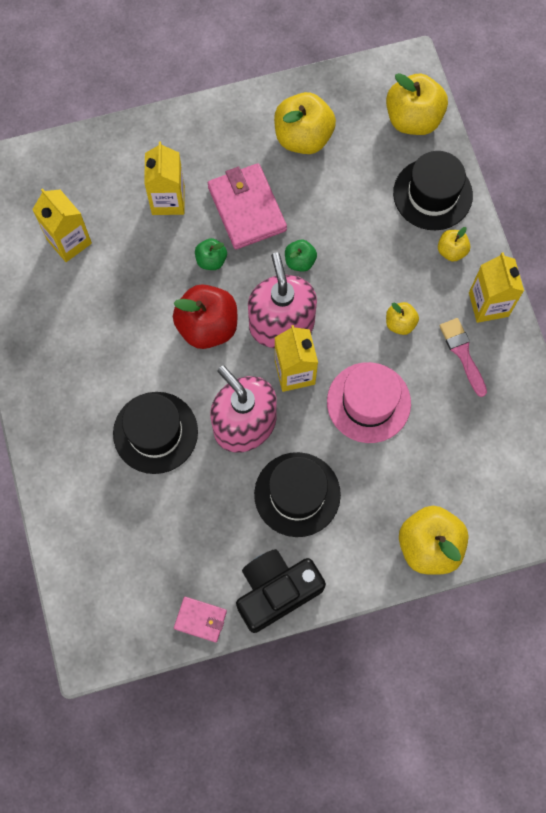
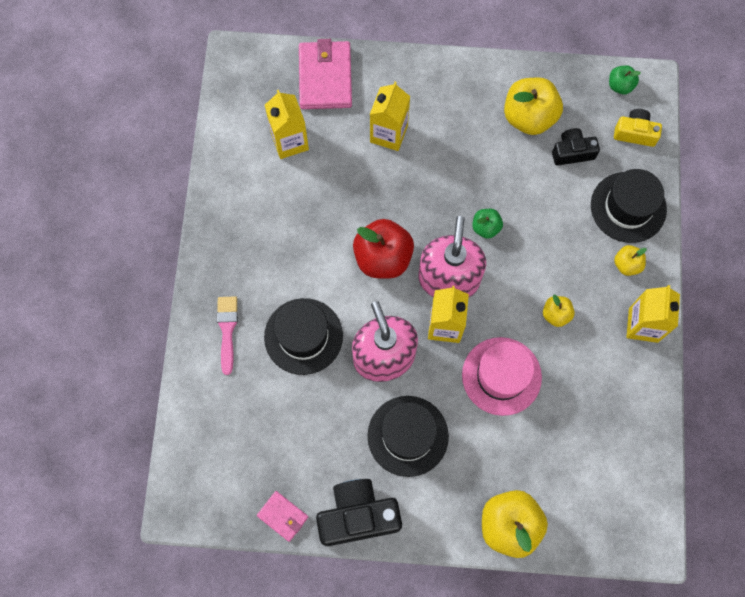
camera: 20 degrees right, 0 degrees up
(211, 260) = (407, 200): green apple -> green apple (620, 86)
(247, 209) = (455, 164): pink wallet -> pink wallet (325, 78)
(358, 158) = (572, 152): none -> black camera
(413, 119) = (635, 133): yellow apple -> yellow camera
(462, 353) = (603, 361): pink brush -> pink brush (227, 330)

